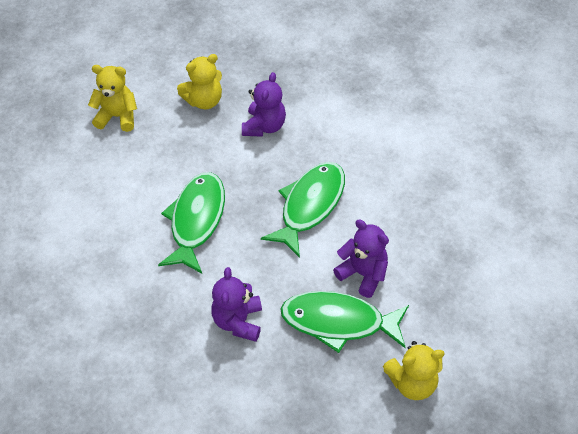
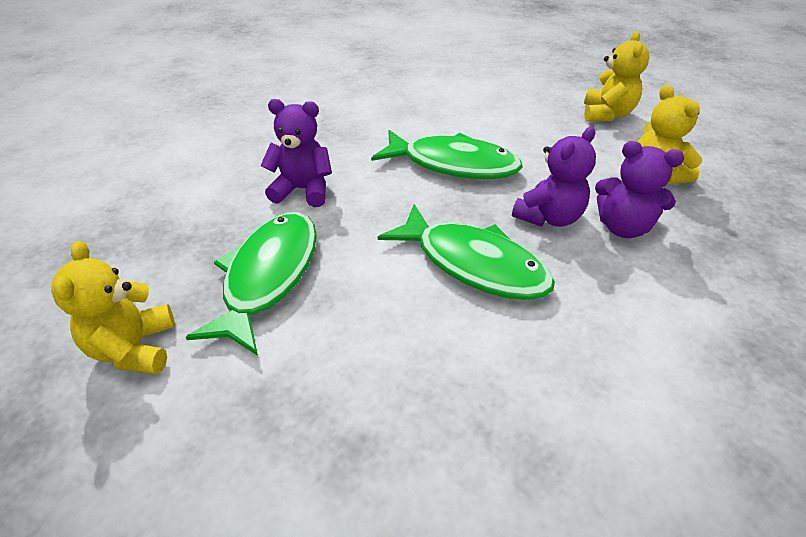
camera: 95 degrees right, 10 degrees down
(363, 274) = (340, 312): purple teddy bear -> purple teddy bear (549, 217)

